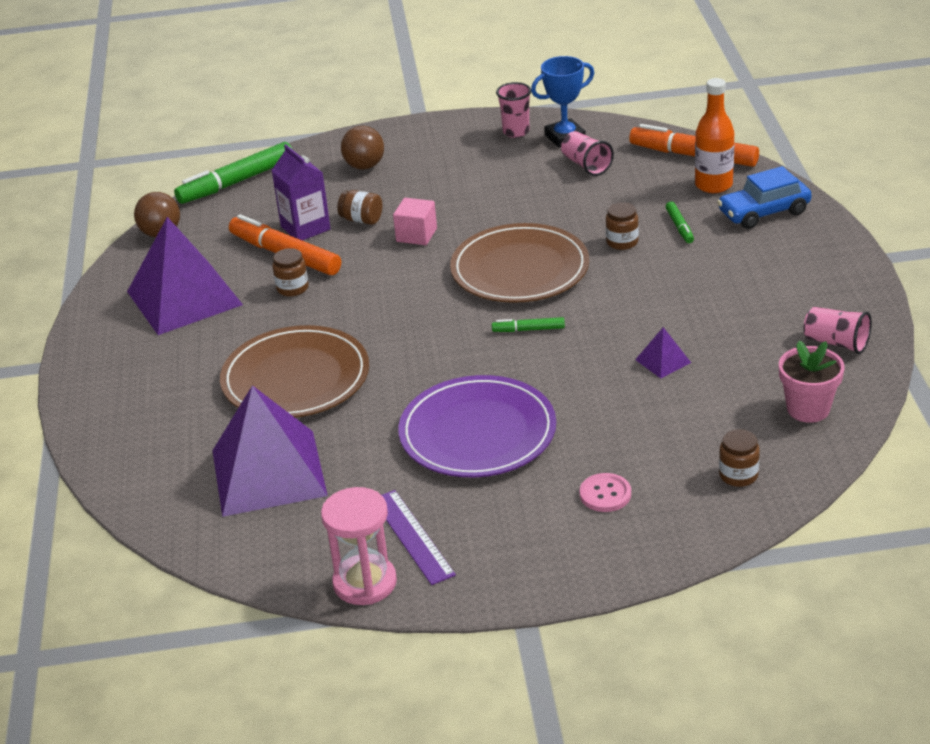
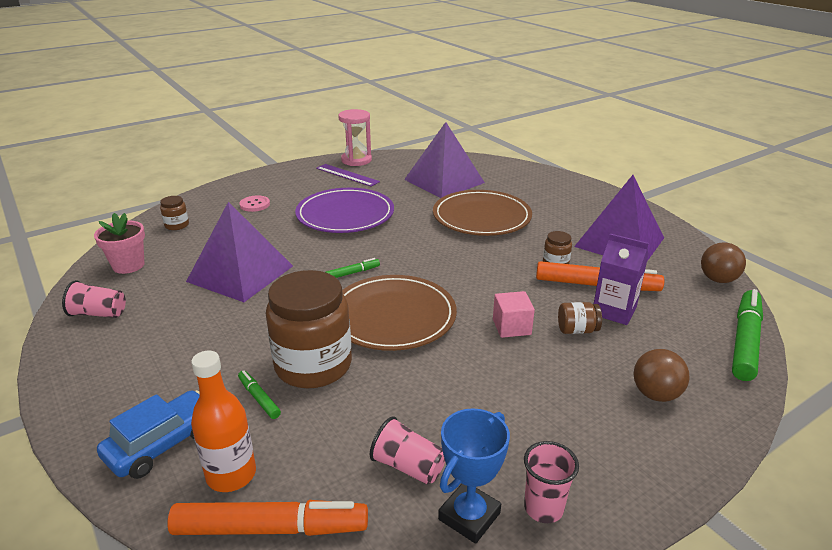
camera: 150 degrees right, 5 degrees down
(622, 242) = (313, 365): brown jar -> brown jar, size x2.34
(663, 361) = (240, 273): purple pyramid -> purple pyramid, size x2.47

